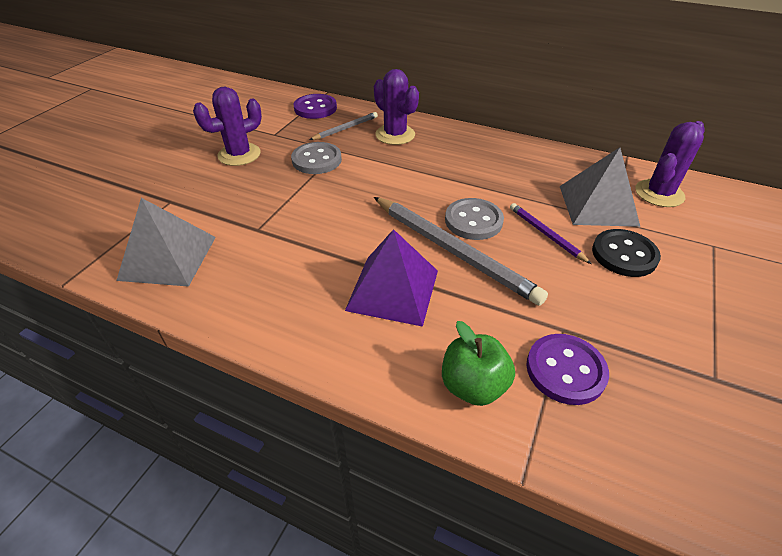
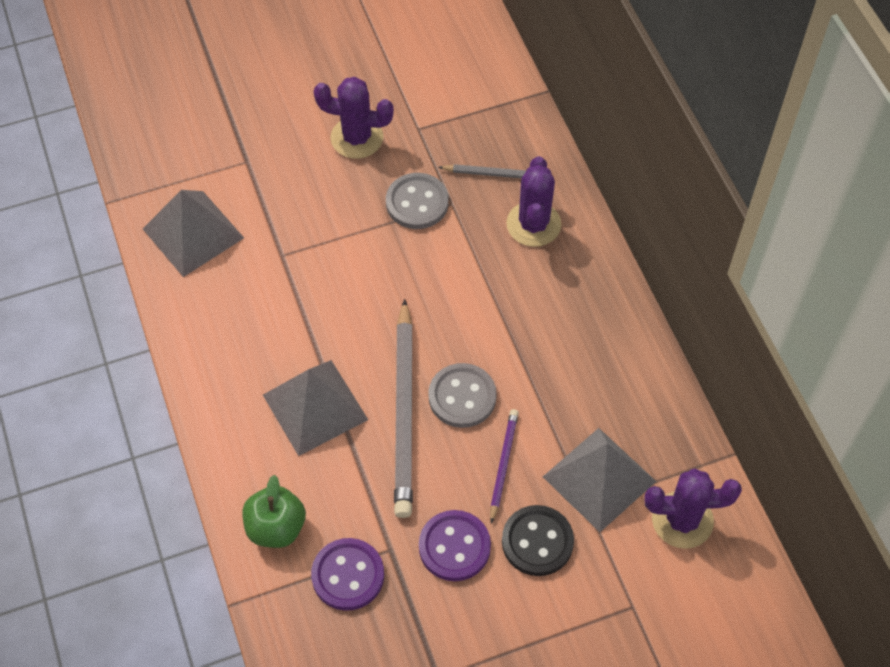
camera: 45 degrees right, 15 degrees up
(315, 108) = (502, 113): purple button -> purple button (454, 547)
(393, 290) = (315, 407): purple pyramid -> grey pyramid

